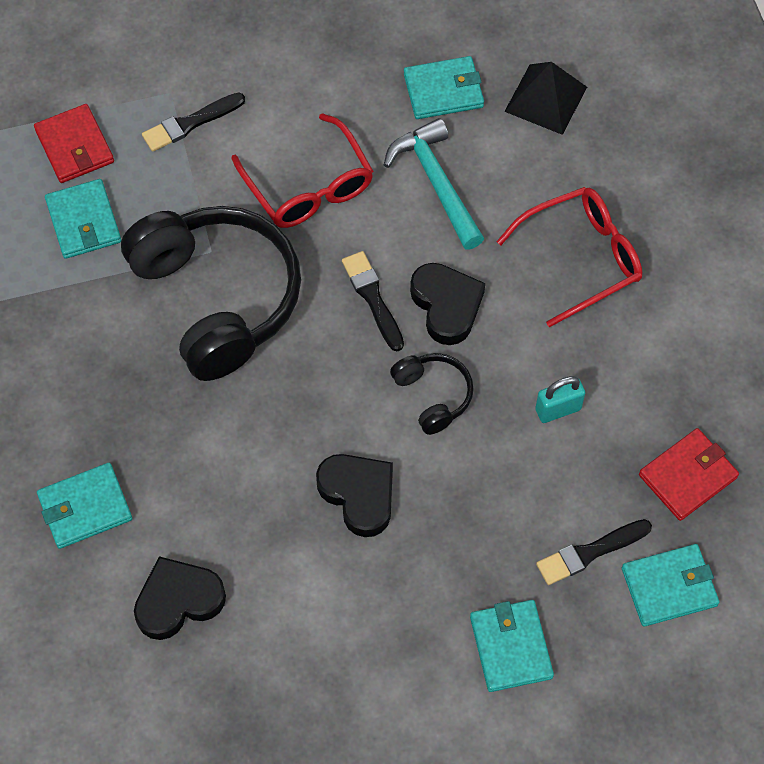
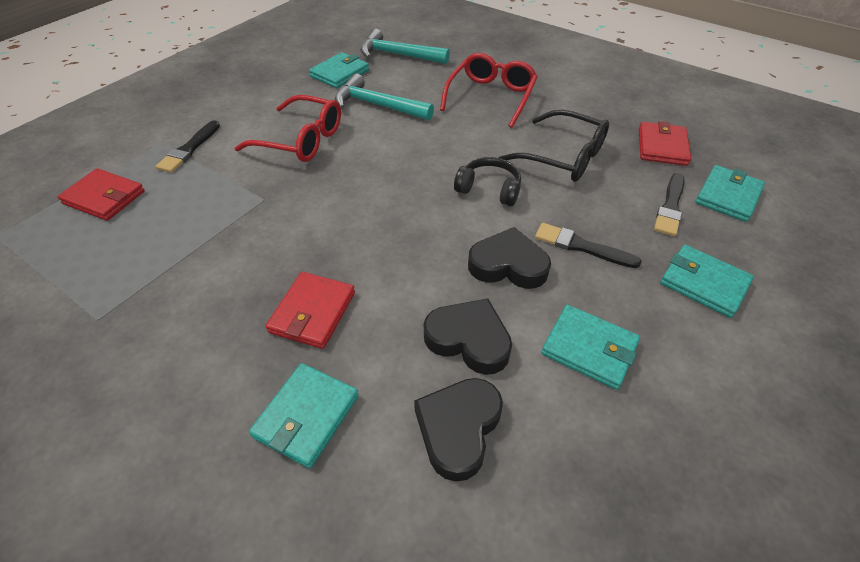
camera: 40 degrees left, 15 degrees down
(84, 221) = (145, 232): turquoise wallet -> turquoise wallet (589, 348)
(157, 418) = (313, 312): none -> red wallet
(217, 298) = (293, 219): black headphones -> none
(372, 298) = (398, 166): black brush -> black brush (581, 246)
(446, 306) = (445, 148): black heart -> black heart (469, 340)
(546, 99) = (398, 55): black pyramid -> turquoise hammer
(558, 409) = (563, 157): turquoise padlock -> black glasses

